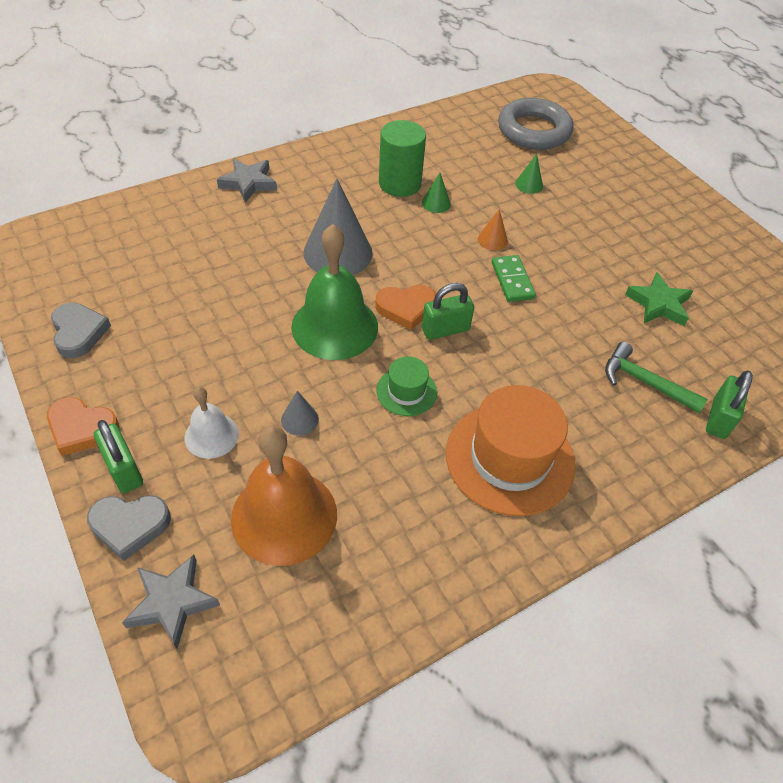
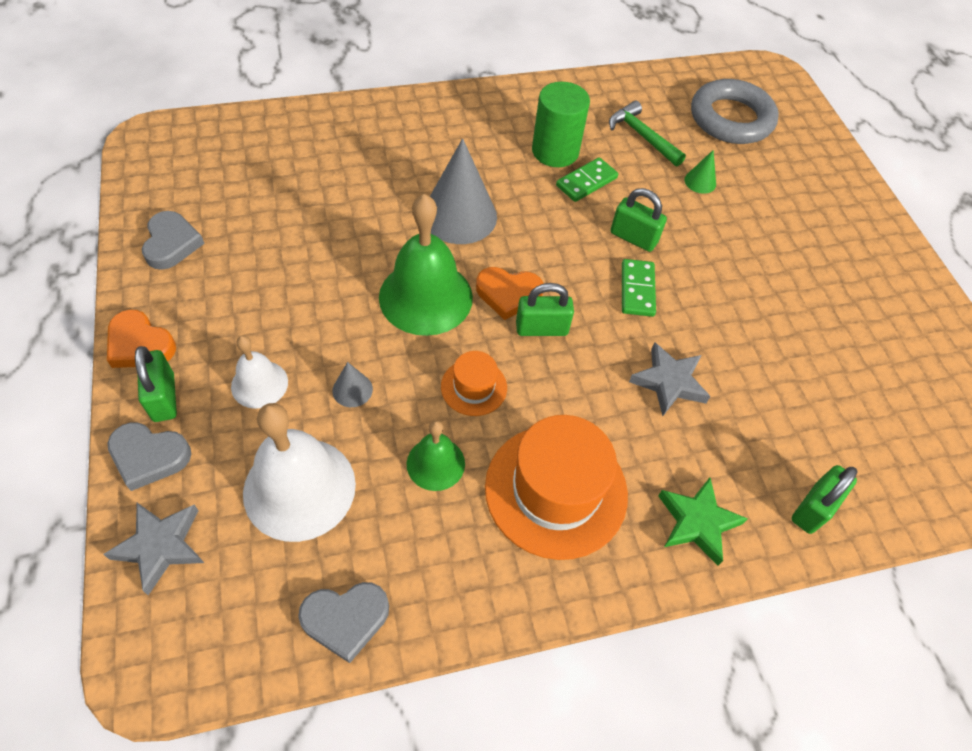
camera: 15 degrees right, 5 degrees up
(248, 183) = (395, 118): grey star -> grey star (669, 382)
(284, 516) = (299, 488): orange bell -> white bell
(370, 617) = (345, 619): none -> grey heart
(398, 463) = (435, 463): none -> green bell
(406, 391) = (474, 387): green hat -> orange hat
(436, 203) = (586, 182): green cone -> green domino
(492, 240) = (633, 238): orange cone -> green padlock
(644, 382) = (742, 443): green hammer -> green hammer (641, 136)
(658, 304) = (796, 356): green star -> green star (697, 522)

